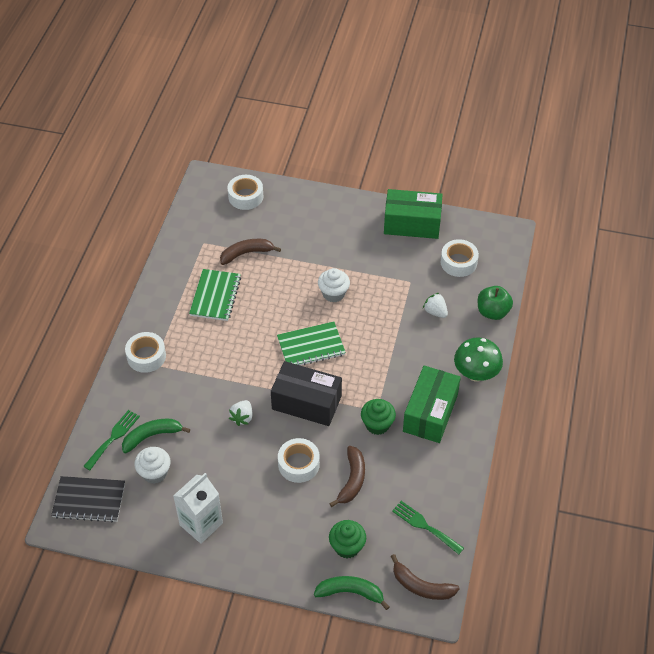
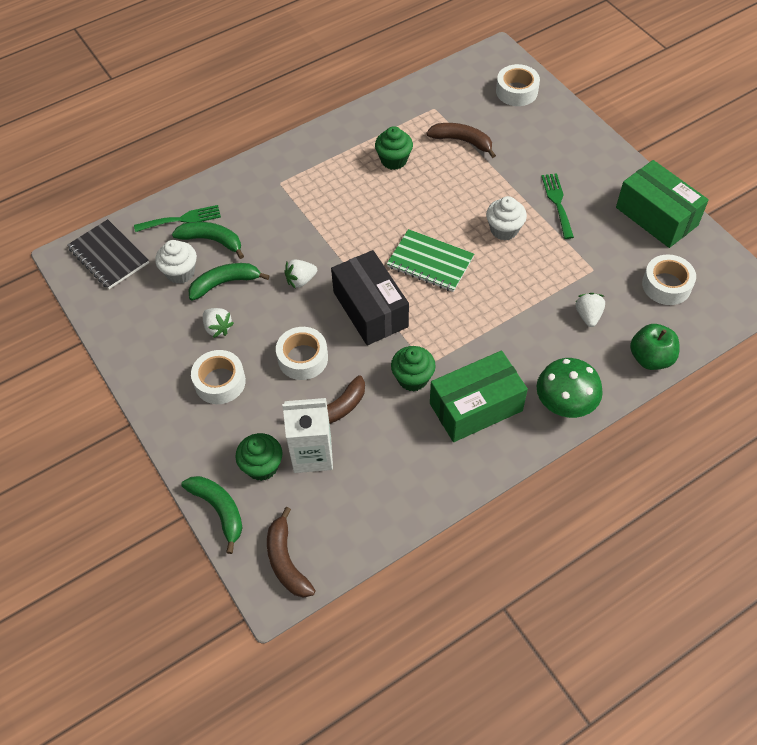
camera: 45 degrees right, 5 degrees up
(146, 356) = (281, 171): white tape -> white tape (220, 382)
(194, 456) = (225, 283): none -> green banana
(201, 524) = (167, 344): white carton -> white carton (312, 454)
(215, 296) = (394, 160): green notebook -> green cupcake
(222, 488) = (218, 328): none -> white strawberry
(424, 526) = (352, 508): green fork -> green fork (557, 202)

